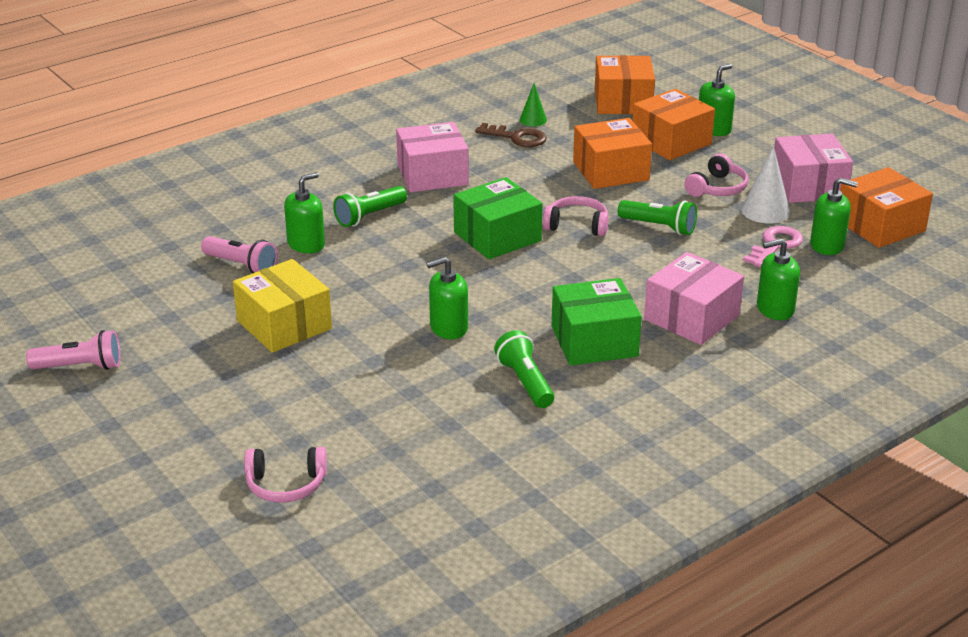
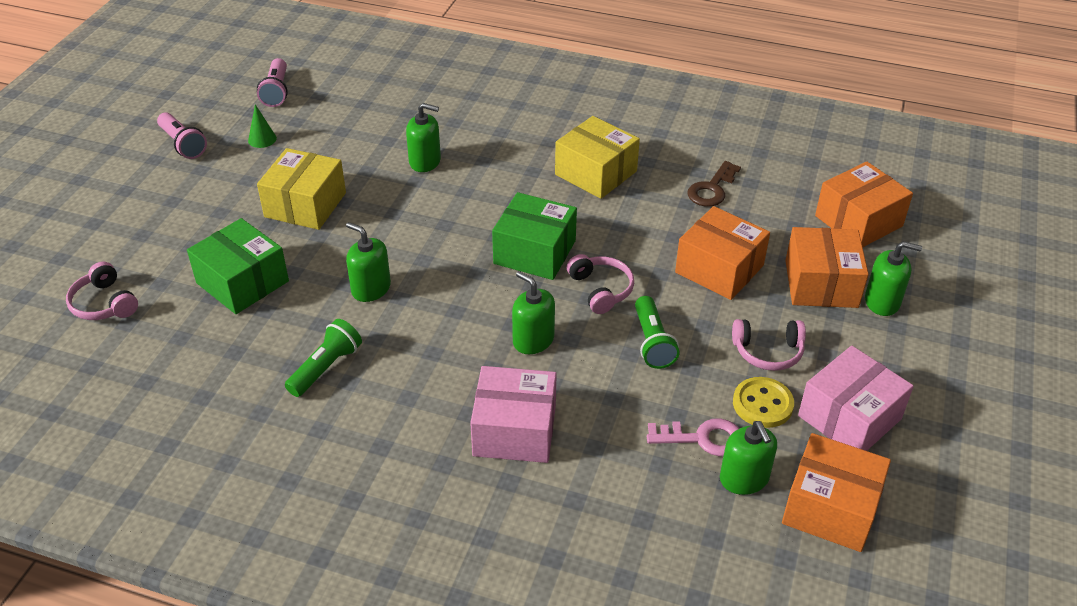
camera: 55 degrees right, 10 degrees up
(241, 266) = (367, 147): pink flashlight -> pink flashlight (276, 92)
(369, 216) = (496, 172): green flashlight -> none
(432, 175) = (596, 173): pink box -> yellow box
(517, 137) = (712, 189): brown key -> brown key turned 45 degrees clockwise
(533, 120) = (755, 184): green cone -> green cone (262, 139)
(594, 341) = (421, 382): green box -> green box (242, 282)
(671, 141) = (821, 284): orange box -> orange box turned 75 degrees clockwise
(765, 211) = (762, 404): white cone -> yellow button
(775, 309) = (583, 485): green soap dispenser -> green soap dispenser (533, 340)

